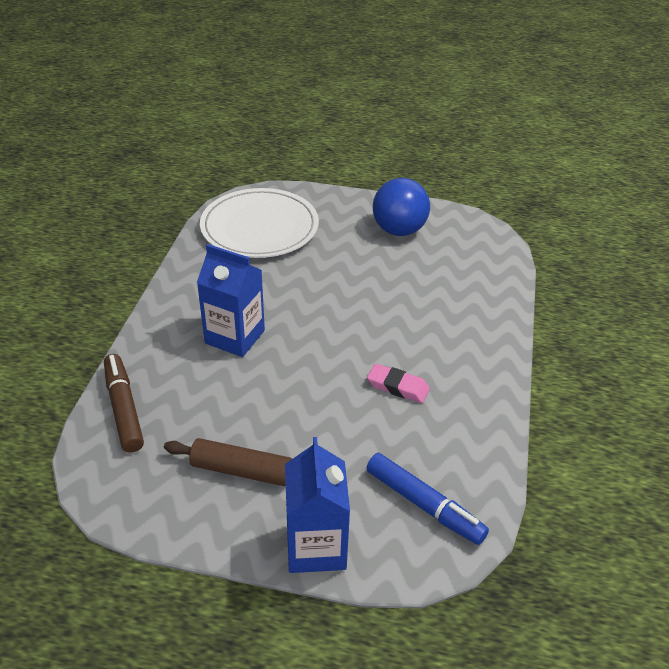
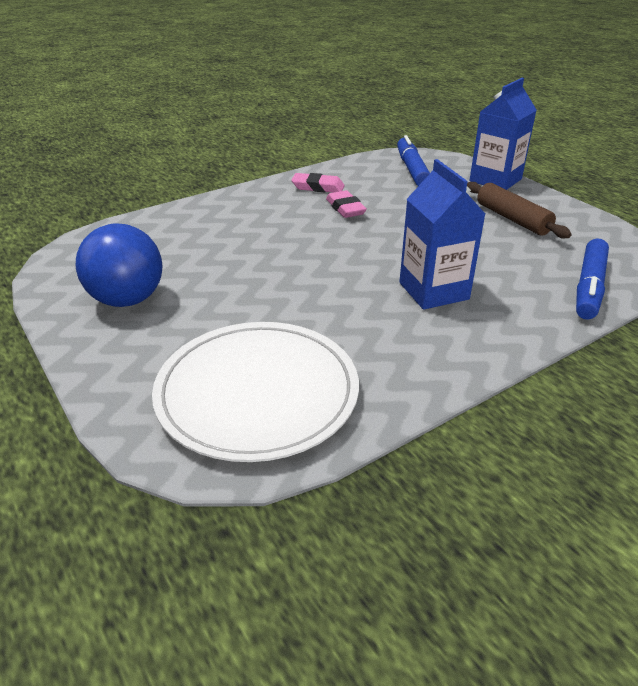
camera: 135 degrees left, 5 degrees down
(124, 408) = (589, 287): brown marker -> blue marker
(461, 402) = (318, 187): none -> pink eraser

